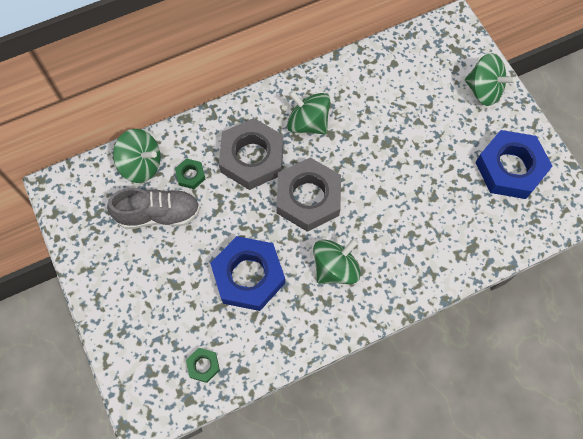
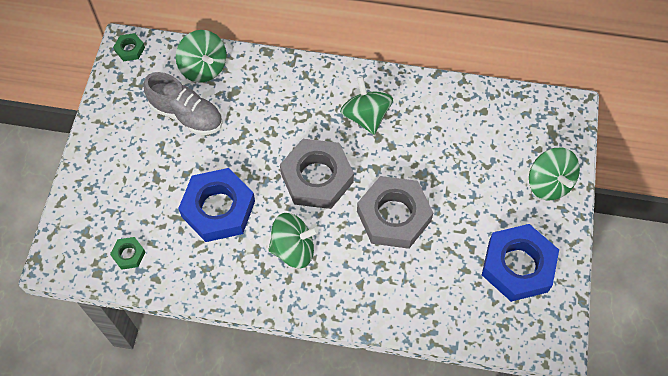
camera: 35 degrees right, 5 degrees down
(190, 175) = (235, 100): green nut -> green nut (130, 49)
(252, 158) = (296, 116): grey nut -> grey nut (393, 216)

